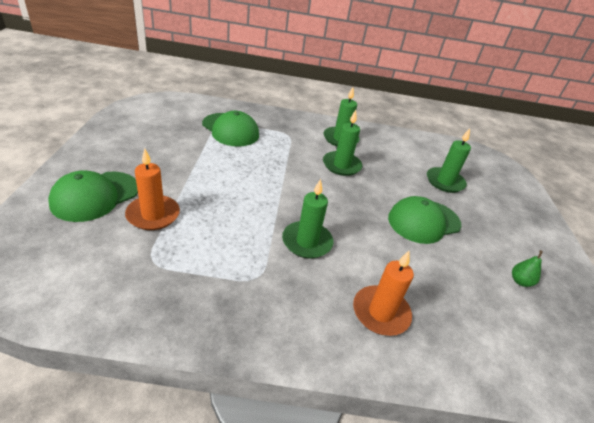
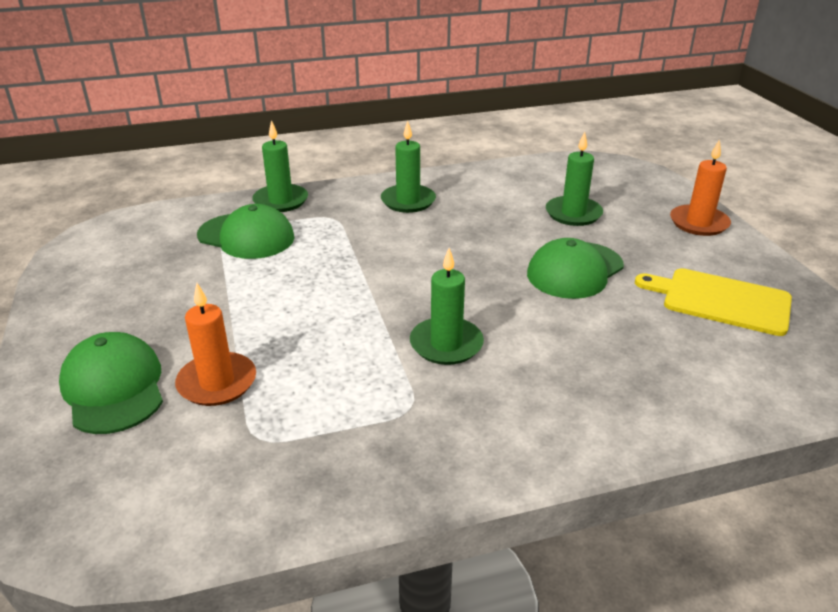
camera: 15 degrees left, 5 degrees down
(95, 196) = (113, 388): green cap -> green cap turned 135 degrees clockwise
(341, 165) = (431, 235): green candle -> green candle (281, 201)
(380, 312) = (584, 392): orange candle -> orange candle (698, 223)
(520, 281) = (721, 301): green pear -> yellow cutting board

